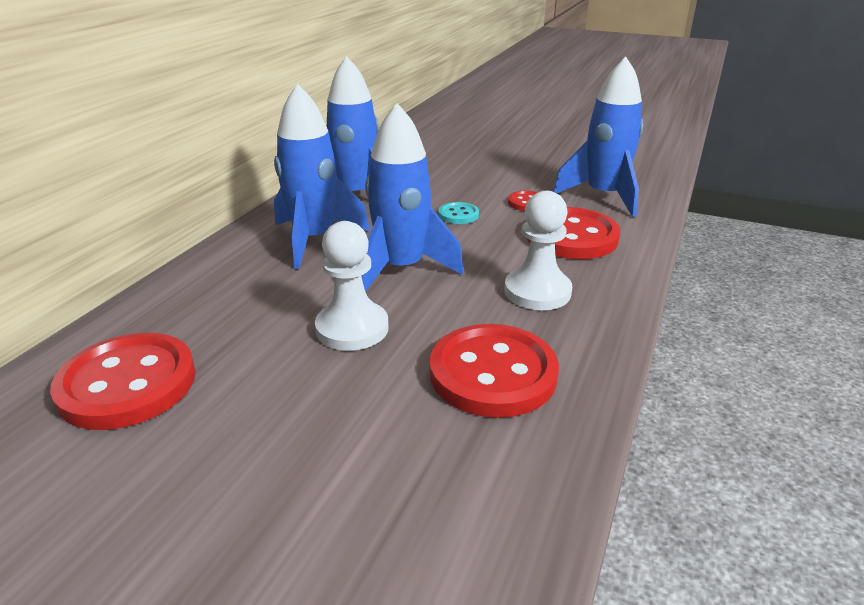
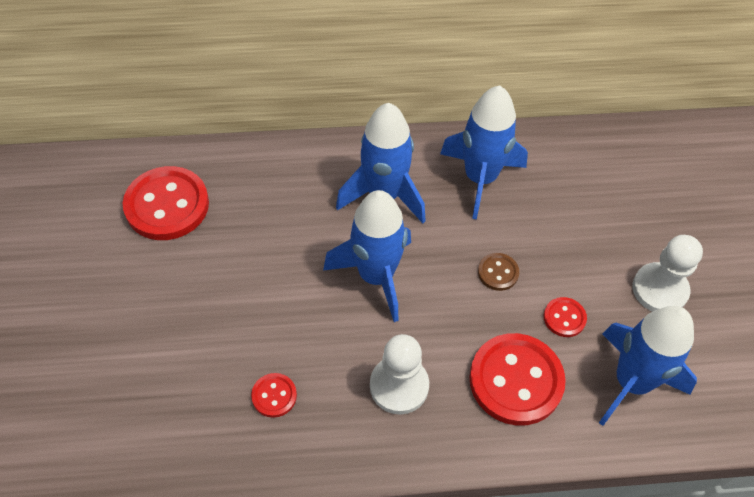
camera: 60 degrees right, 25 degrees up
(352, 328) = (280, 286): white pawn -> white pawn (659, 289)
(458, 215) = (498, 272): turquoise button -> brown button
(493, 373) = (274, 396): red button -> red button, size x0.47

